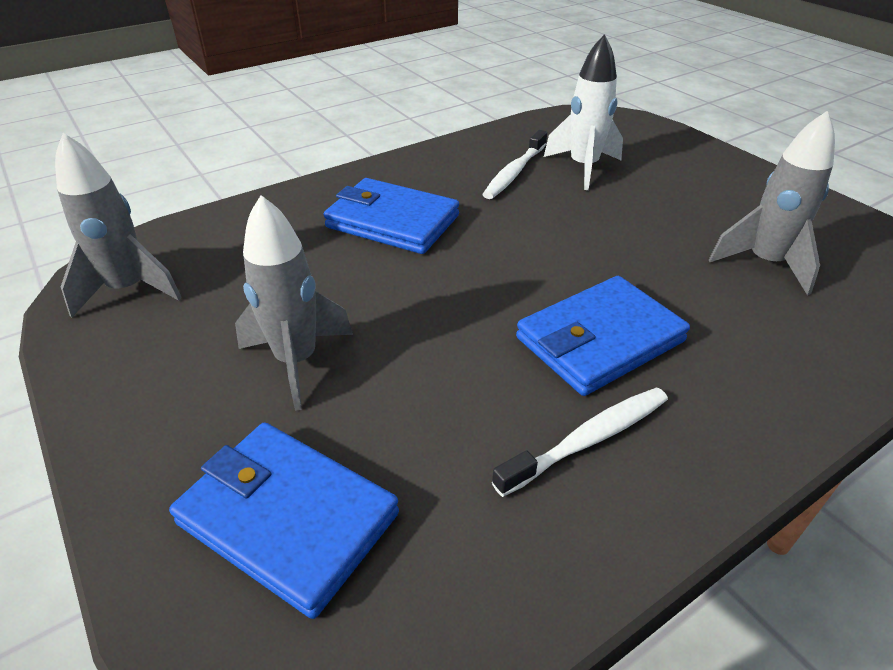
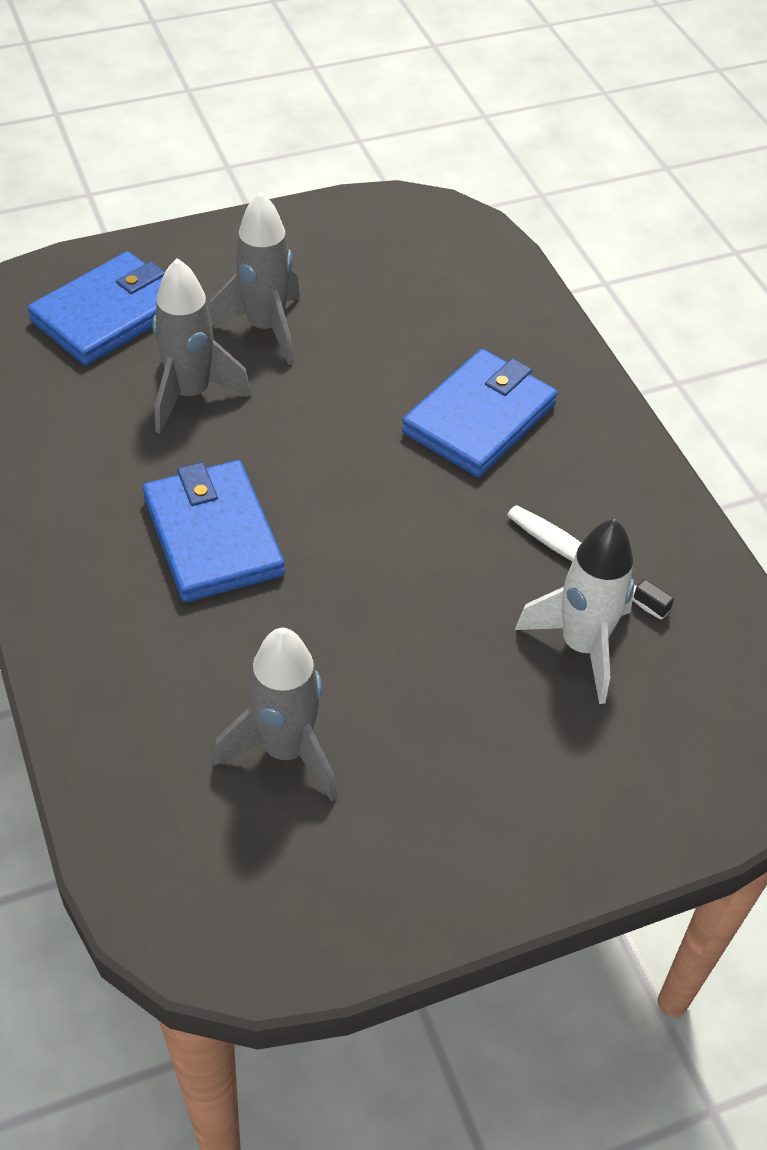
camera: 100 degrees right, 10 degrees up
(129, 290) = (404, 231): grey rocket -> grey rocket (190, 394)
(587, 440) = (99, 486): white toothbrush -> none

